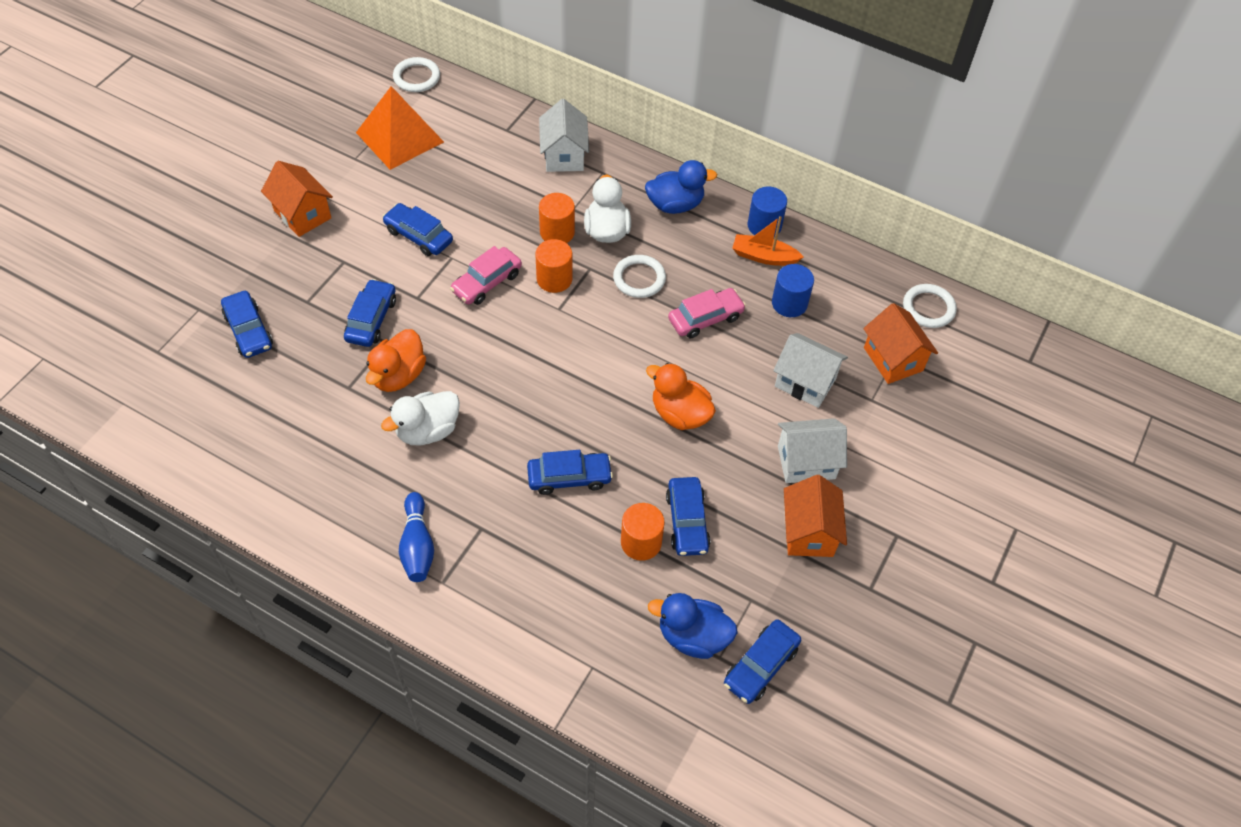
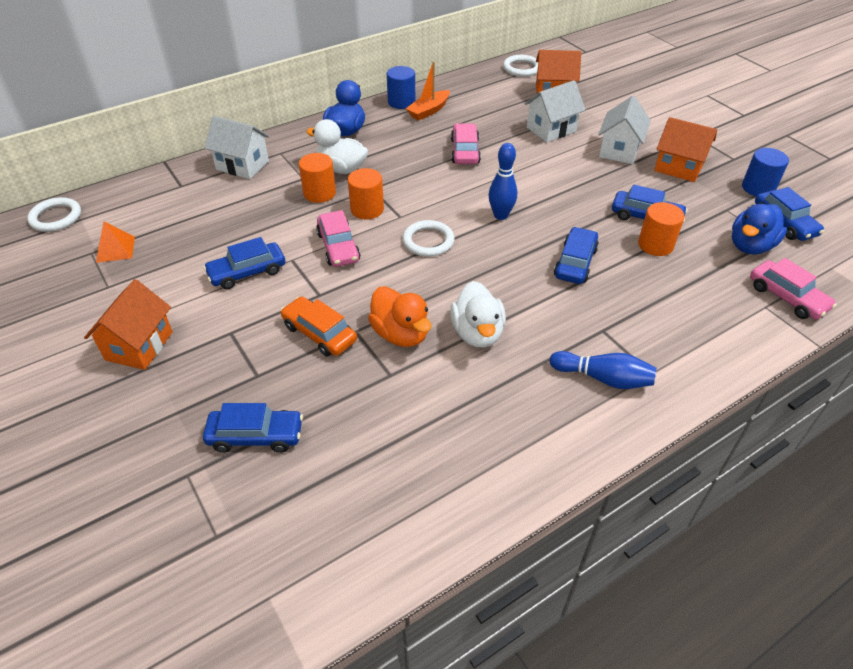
camera: 60 degrees left, 10 degrees down
(302, 214) = (139, 346): orange house -> orange house turned 60 degrees counterclockwise
(371, 319) = (319, 333): blue car -> orange car
(400, 137) = (115, 249): orange pyramid -> orange pyramid, size x0.50
(610, 389) = (500, 215): none -> blue bowling pin
(619, 686) = (787, 297): none -> pink car
(639, 278) = (403, 168): white ring -> white ring (428, 241)
(680, 414) = (545, 190): orange duck -> none
(789, 303) = (478, 114): blue cylinder -> blue cylinder (758, 188)

